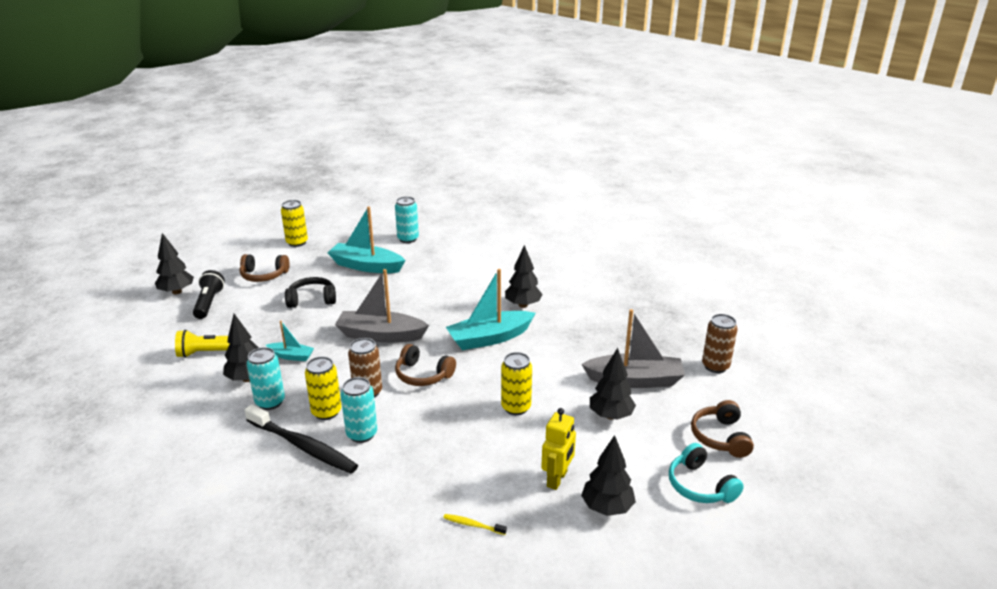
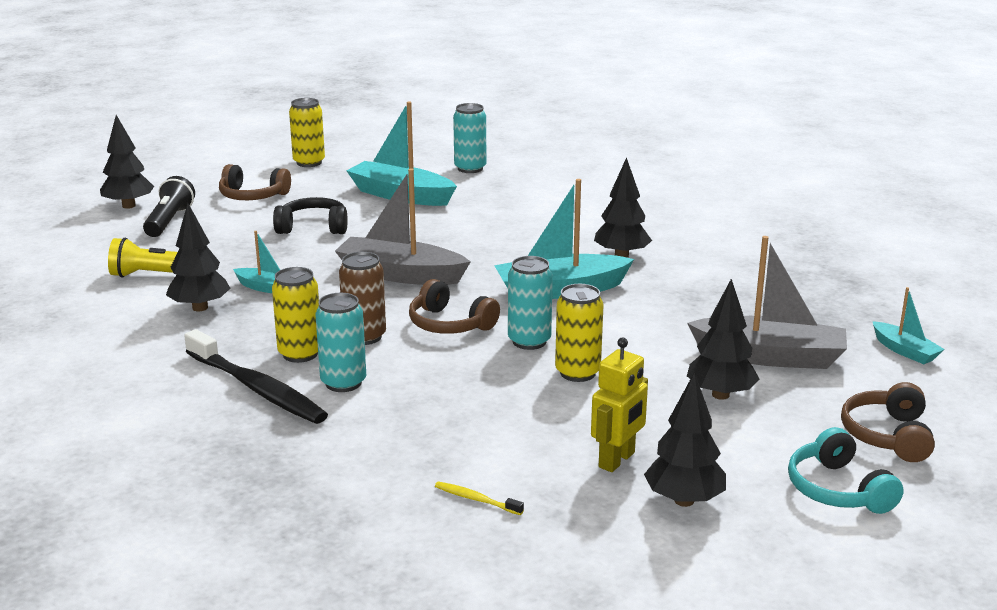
camera: 10 degrees right, 5 degrees down
(270, 402) = (224, 336): turquoise can -> turquoise can (529, 341)
(715, 366) = (904, 351): brown can -> turquoise boat

